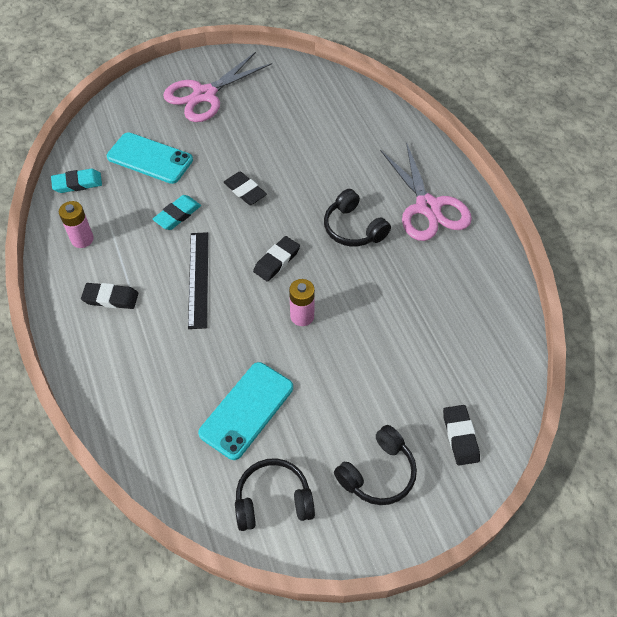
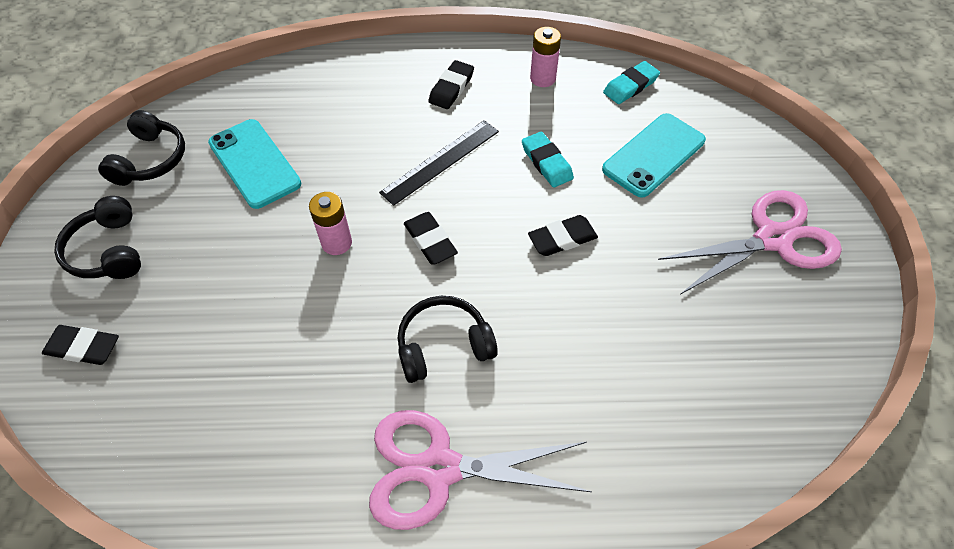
camera: 110 degrees right, 0 degrees up
(77, 183) = (630, 86): turquoise eraser -> turquoise eraser turned 45 degrees clockwise
(198, 279) = (440, 161): black ruler -> black ruler turned 60 degrees counterclockwise
(205, 95) = (772, 239): pink scissors -> pink scissors turned 90 degrees clockwise

